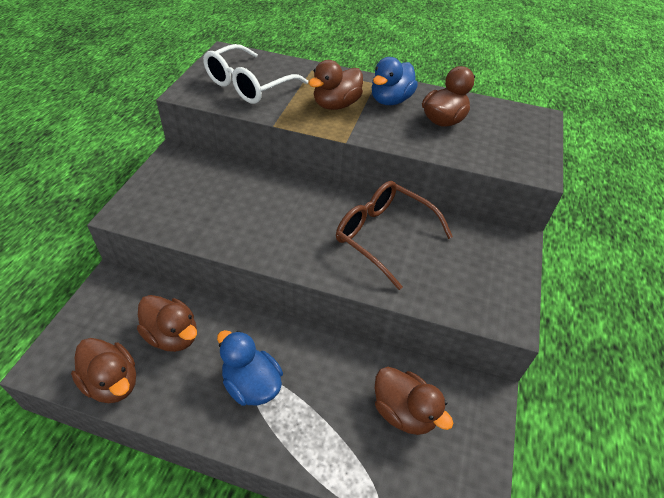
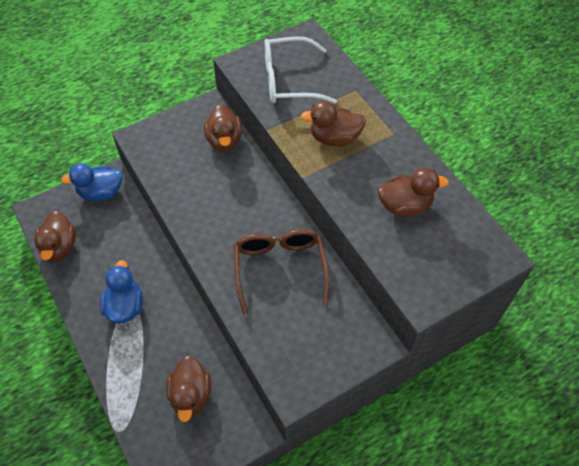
camera: 45 degrees right, 10 degrees up
(172, 336) = (112, 241): brown duck -> brown duck (224, 141)
(390, 100) = (384, 159): blue duck -> blue duck (101, 192)

